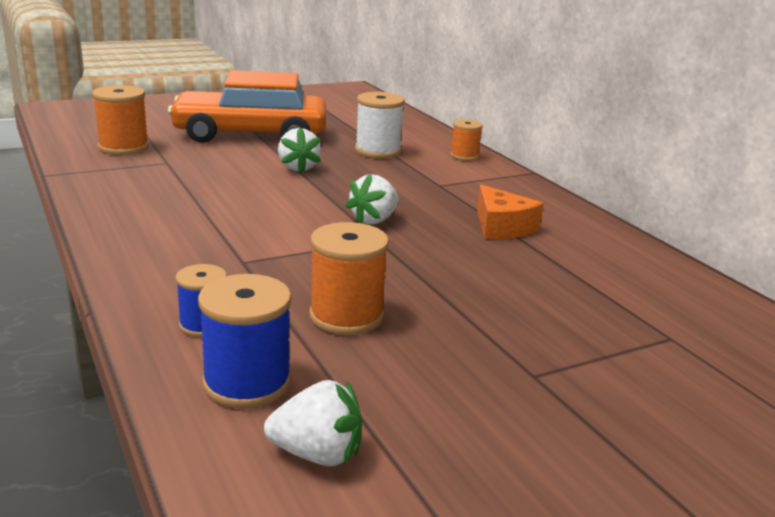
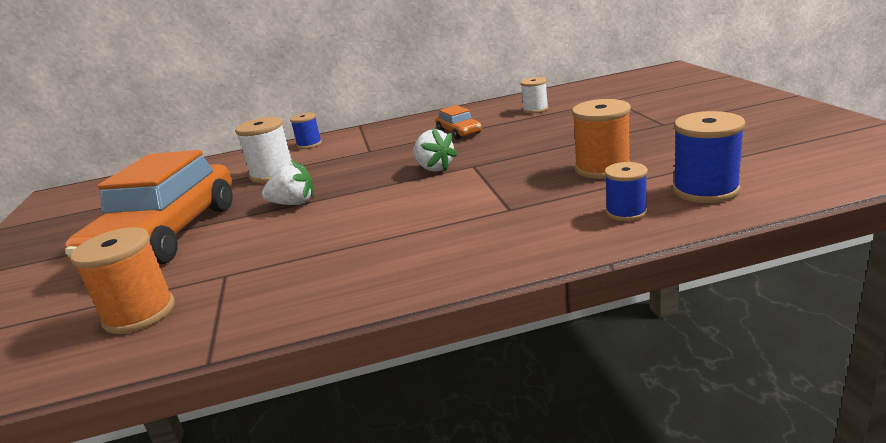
camera: 70 degrees left, 0 degrees up
(317, 454) = (774, 166): white strawberry -> none
(464, 156) = (309, 144): orange spool -> blue spool
(502, 227) = (459, 132): orange cheese -> orange car
(606, 274) = (535, 109): none -> white spool

